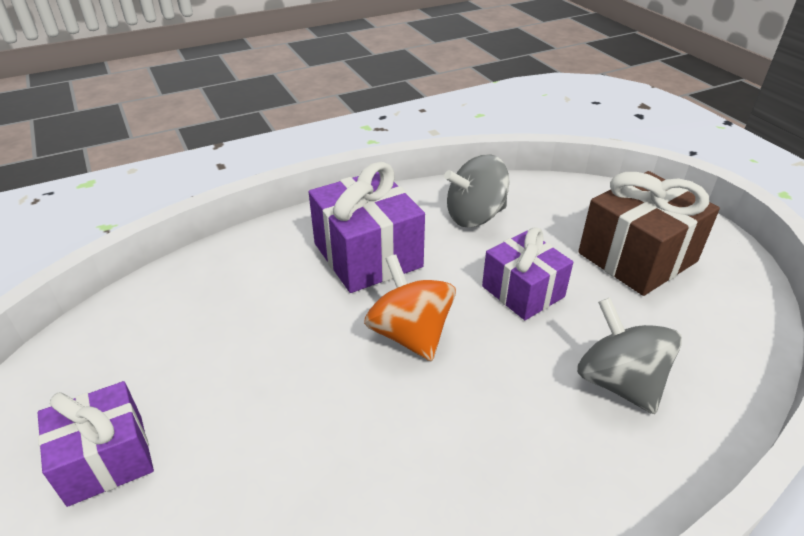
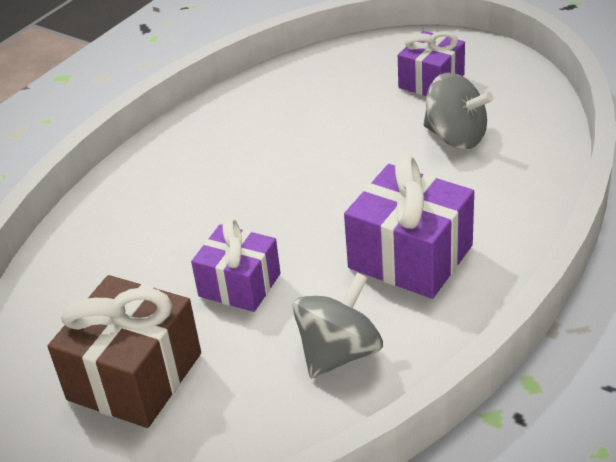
camera: 155 degrees right, 0 degrees up
(410, 334) = (313, 210): orange spinning top -> none
(619, 382) = (133, 244): grey spinning top -> grey spinning top (455, 137)

